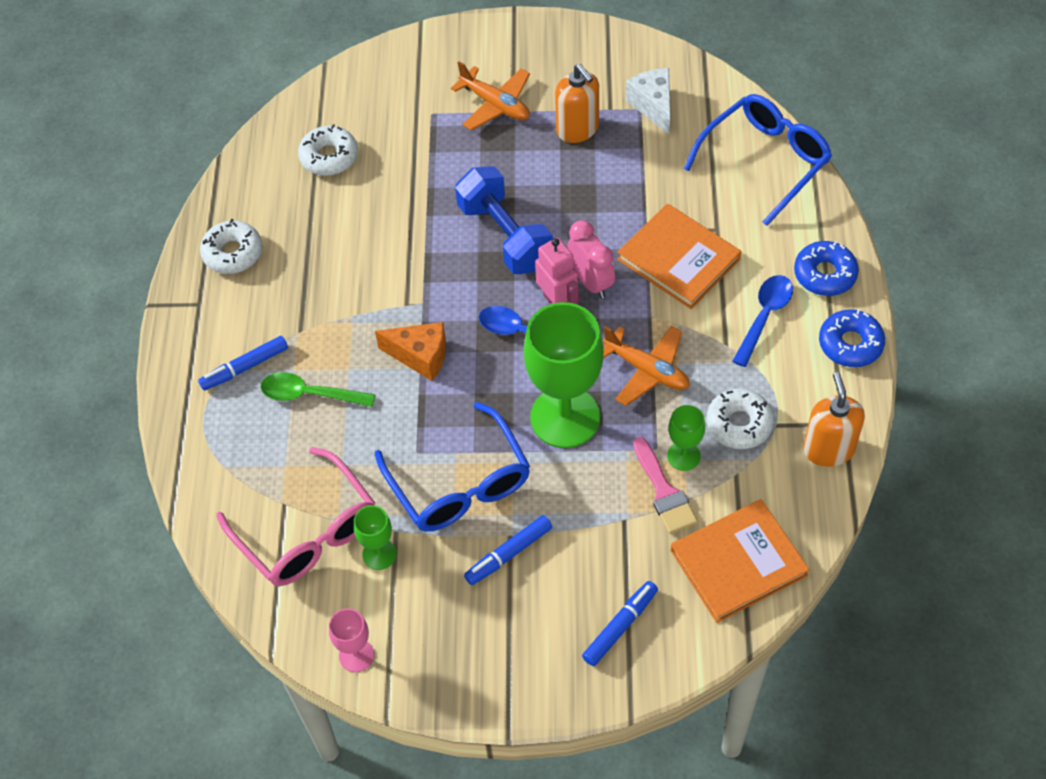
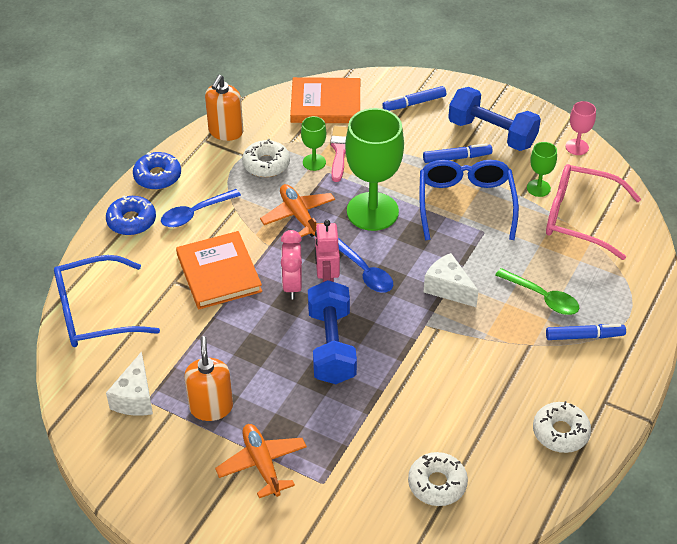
camera: 155 degrees left, 10 degrees down
(306, 531) = (581, 218): pink glasses -> pink glasses turned 60 degrees counterclockwise
(420, 356) = (448, 288): orange cheese -> white cheese
(484, 622) = (492, 133): none -> blue dumbbell

